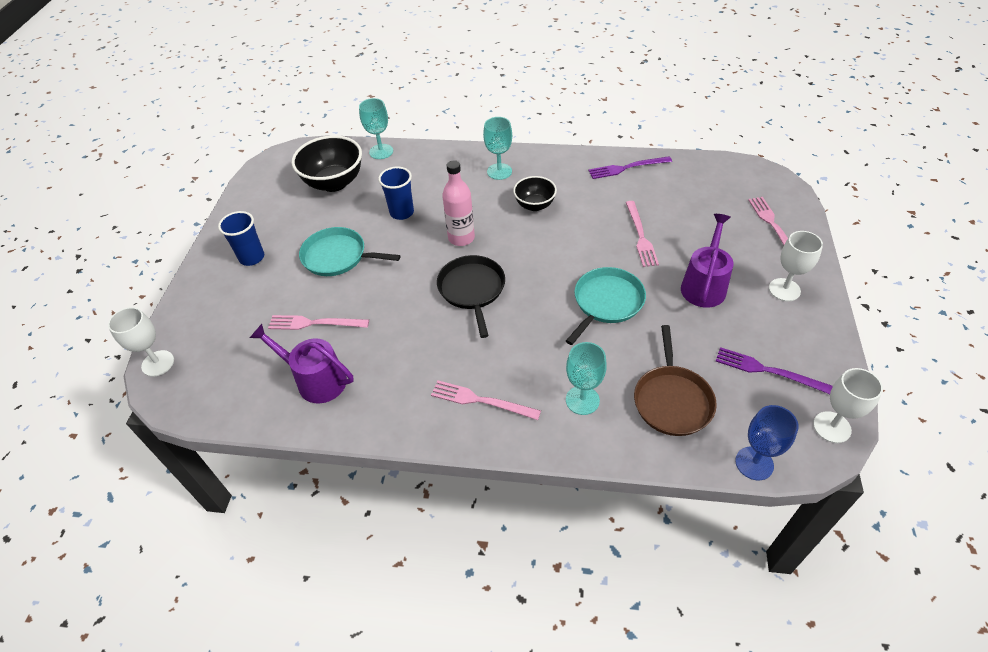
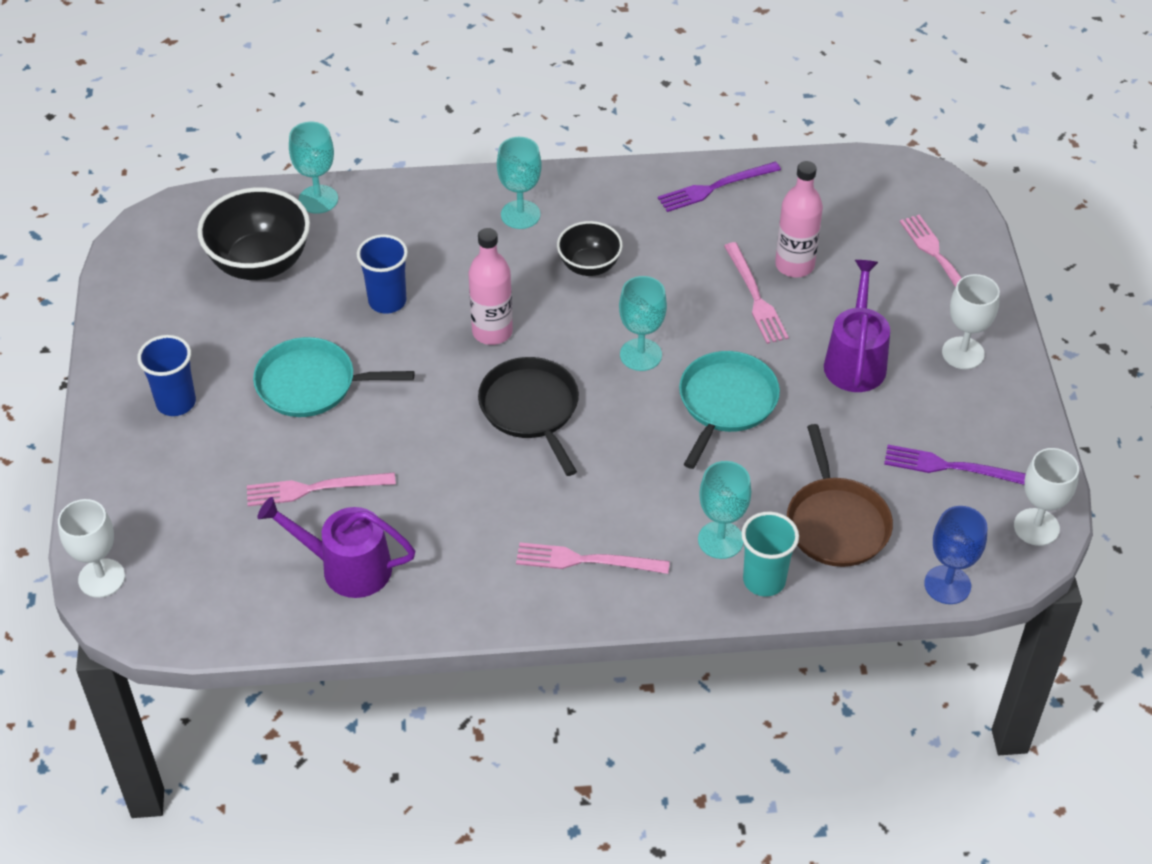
camera: 15 degrees left, 0 degrees up
(554, 264) = (640, 355): none -> turquoise goblet
(609, 436) = (764, 580): none -> turquoise cup
(671, 219) = (794, 265): none -> pink bottle

